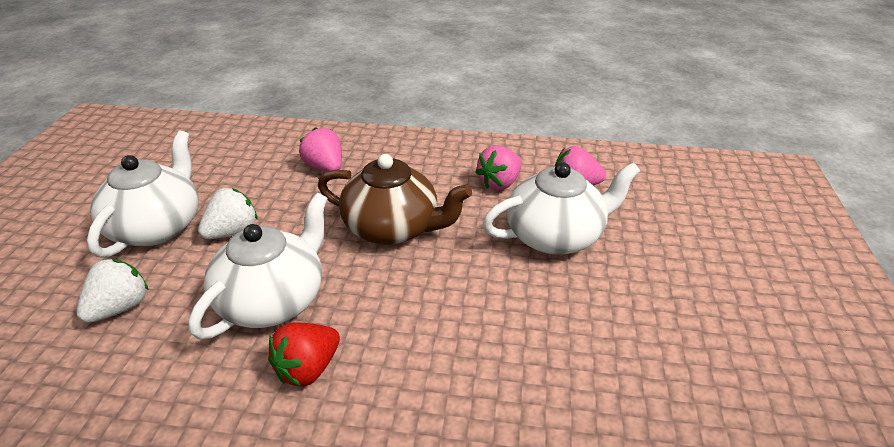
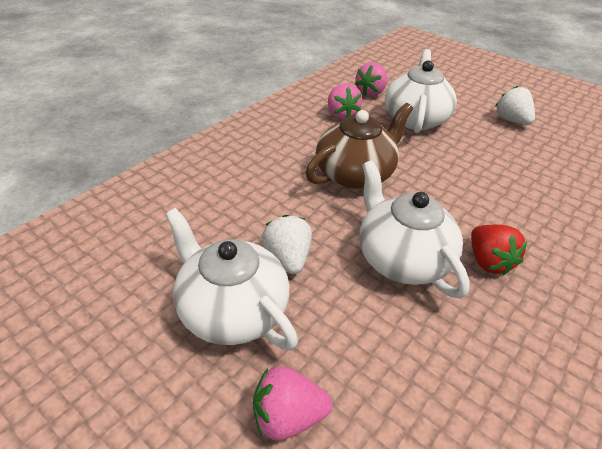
camera: 60 degrees left, 5 degrees up
(120, 308) = (349, 363): white strawberry -> white strawberry (511, 120)
(325, 168) = (238, 178): pink strawberry -> pink strawberry (288, 416)

